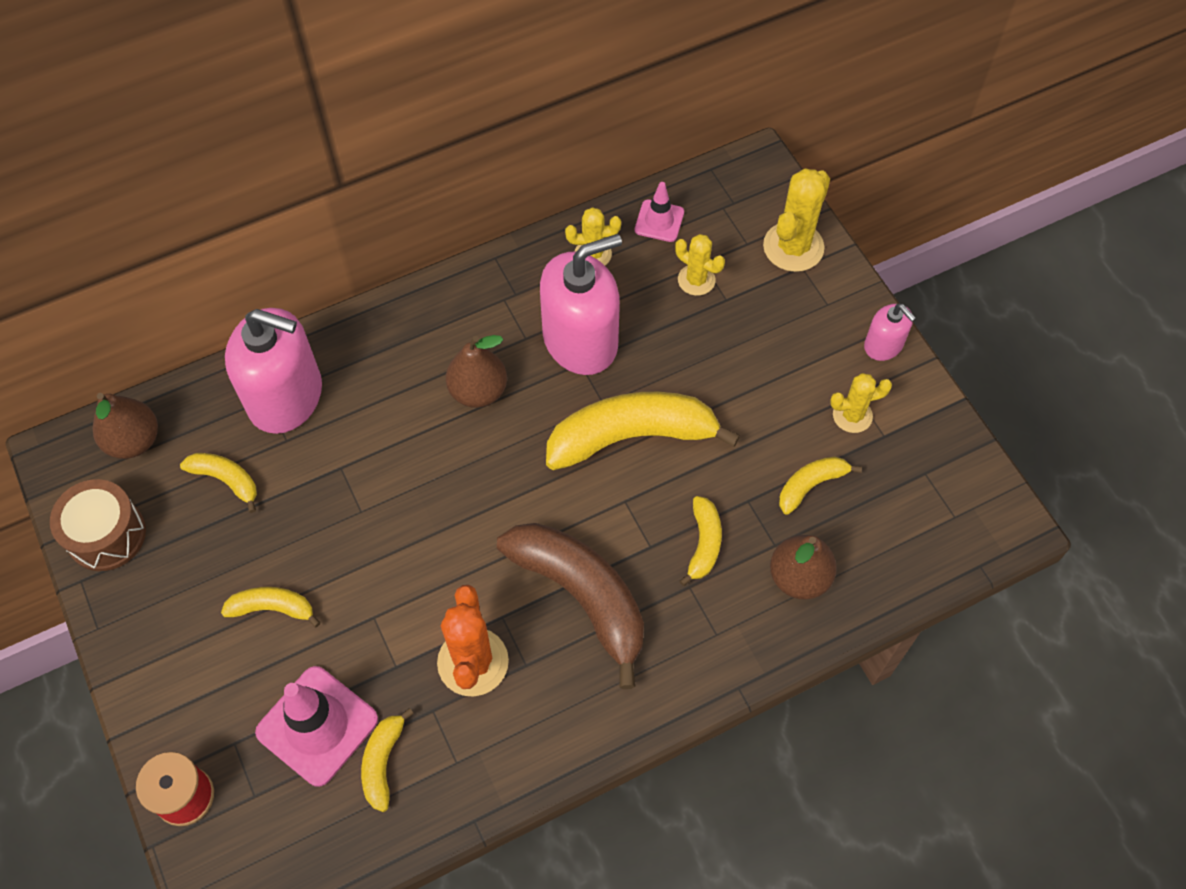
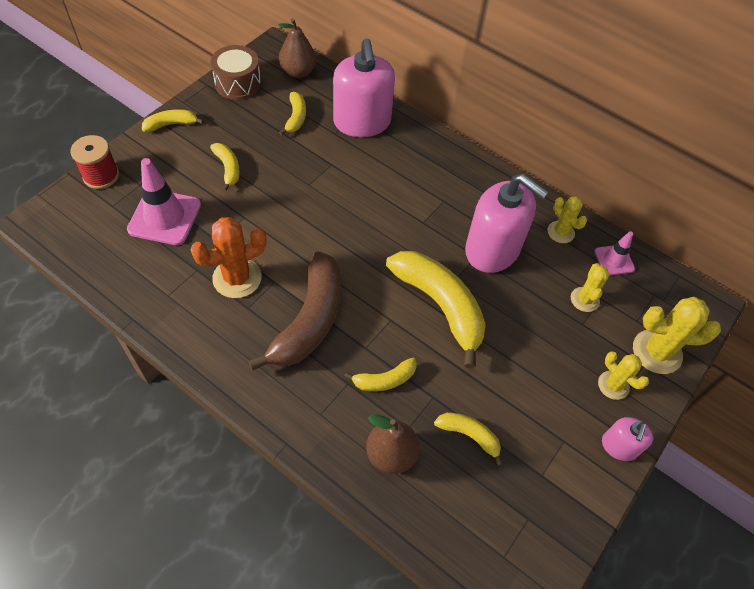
camera: 60 degrees right, 5 degrees down
(383, 762) = (154, 257): yellow banana -> yellow banana (171, 124)
(478, 391) = (421, 210): brown pear -> none
(852, 415) = (544, 445): yellow cactus -> yellow cactus (613, 385)

